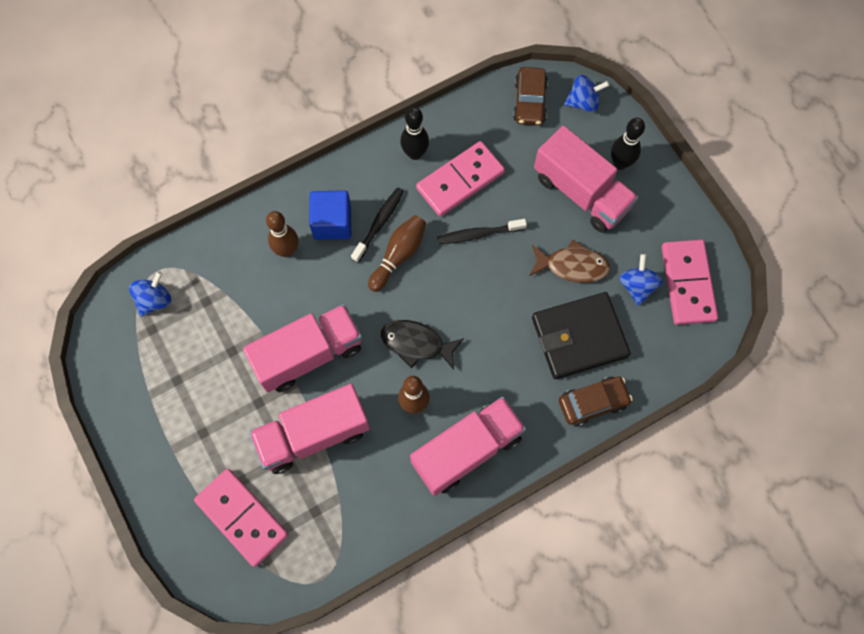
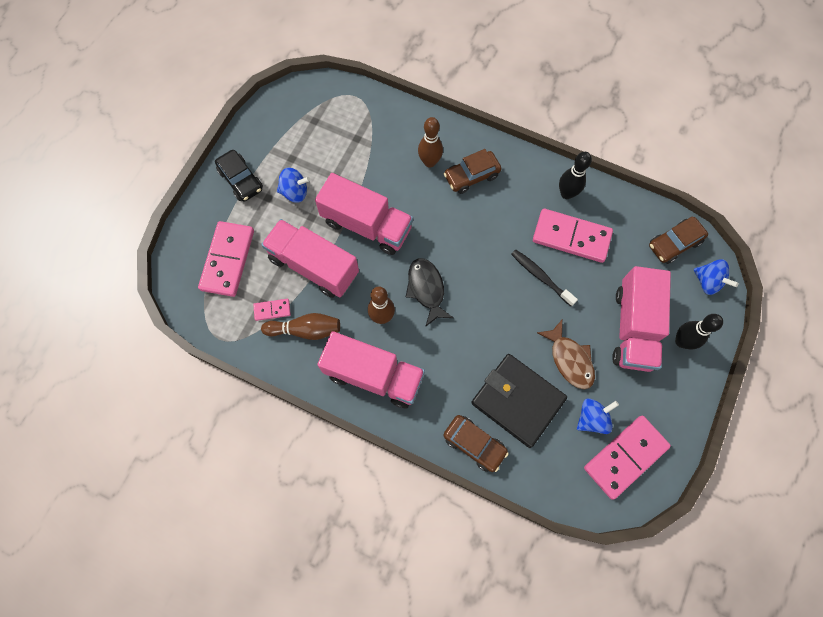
camera: 55 degrees right, 0 degrees up
(155, 300) = (335, 109): blue spinning top -> blue spinning top (295, 192)
(161, 447) = (241, 180): none -> black car
(330, 505) = (272, 310): none -> pink domino
(332, 223) = (471, 176): blue cube -> brown car
(379, 223) = (495, 206): black toothbrush -> none
(398, 255) = (482, 234): brown bowling pin -> brown bowling pin (305, 330)

